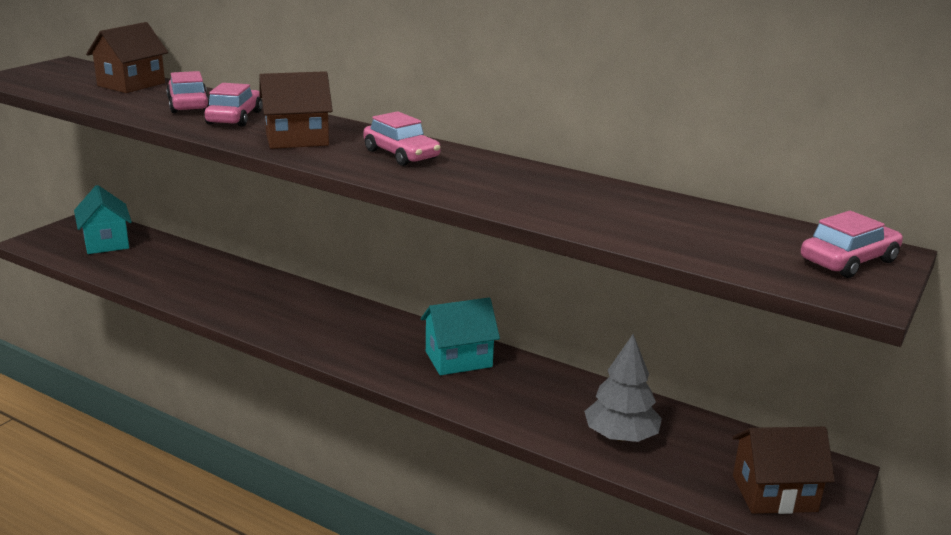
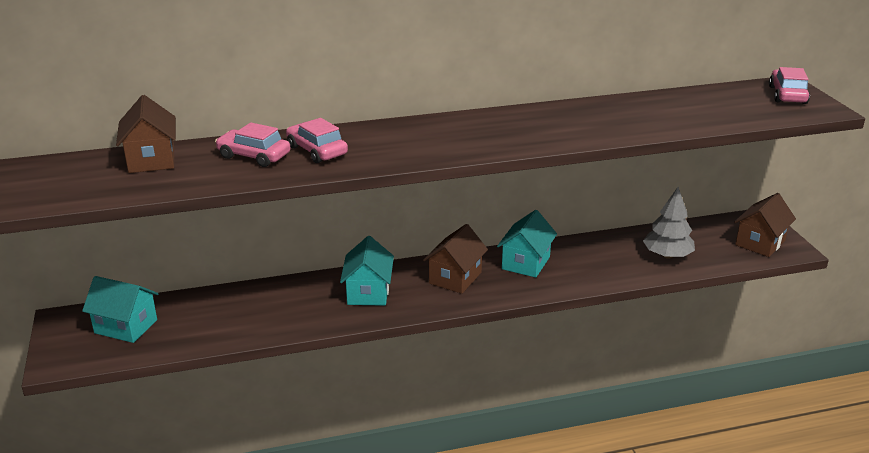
camera: 45 degrees left, 5 degrees up
(285, 307) = (368, 292): none -> turquoise house
(297, 139) = (403, 147): brown house -> brown house (455, 278)
(401, 154) = (486, 129): pink car -> none

